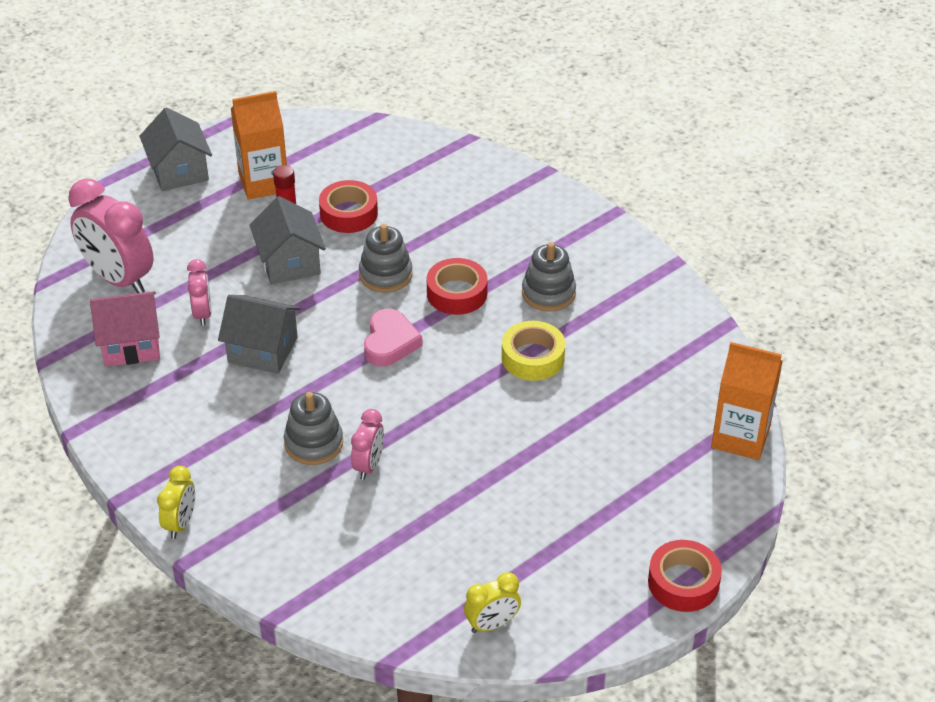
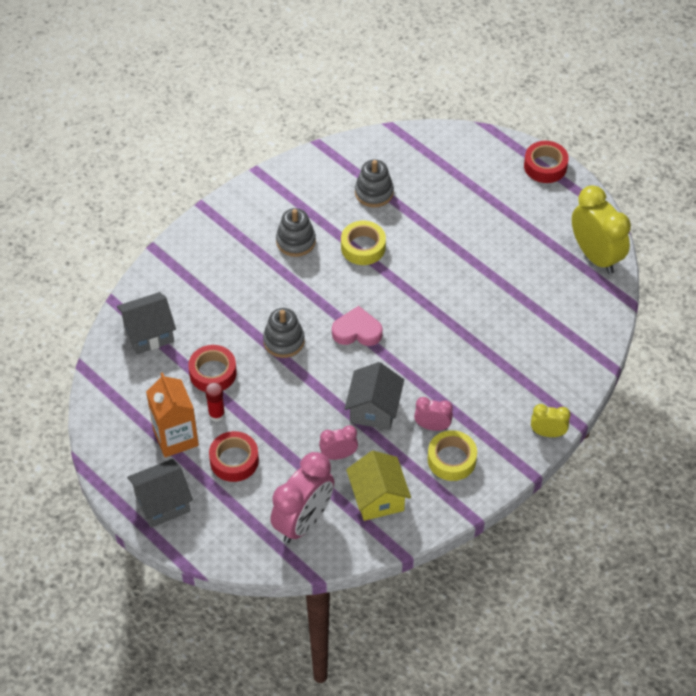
camera: 95 degrees left, 10 degrees up
(131, 344) = (378, 497): pink house -> yellow house
(166, 418) = (451, 459): none -> yellow tape
(289, 263) = (275, 405): grey house -> grey house (149, 333)
(314, 443) = (462, 365): grey stacking toy -> grey stacking toy (374, 192)
(368, 465) = (478, 331): pink clock -> pink clock (432, 426)
(457, 293) = (301, 295): red tape -> red tape (234, 460)
(492, 624) = (595, 256): yellow clock -> yellow clock, size x1.94
(740, 437) = (422, 138): orange carton -> none

